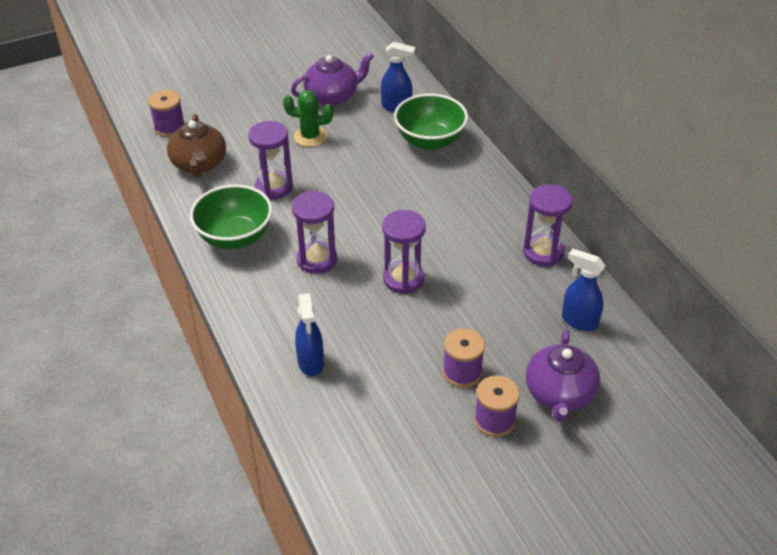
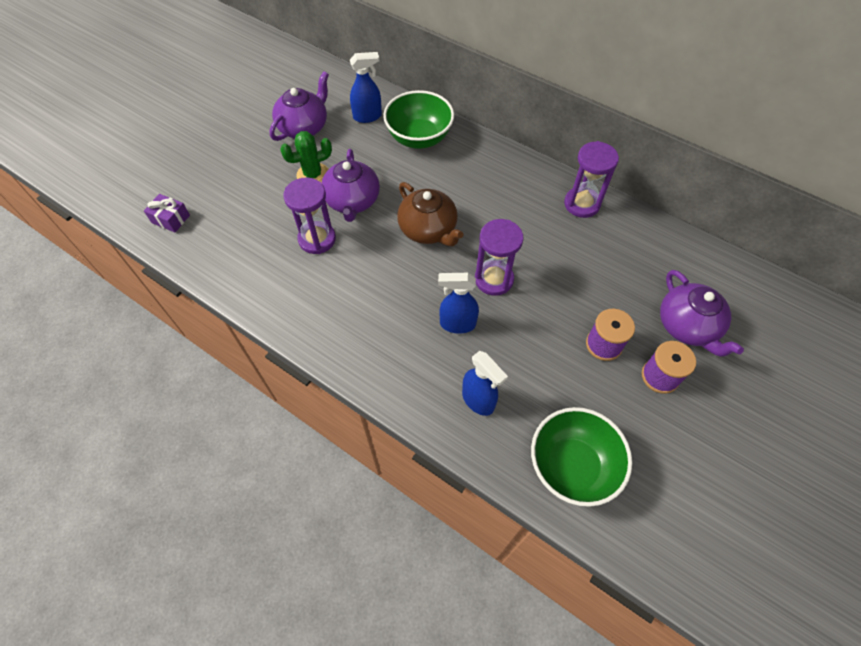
camera: 30 degrees left, 15 degrees up
(169, 127) = (171, 219): purple spool -> purple gift
(199, 164) = (229, 246): brown teapot -> brown teapot (428, 230)
(235, 237) = (318, 306): green bowl -> green bowl (572, 466)
(317, 259) = (408, 295): purple hourglass -> none
(328, 169) = (352, 201): none -> purple teapot
(579, 321) = (652, 253): blue spray bottle -> blue spray bottle (457, 324)

